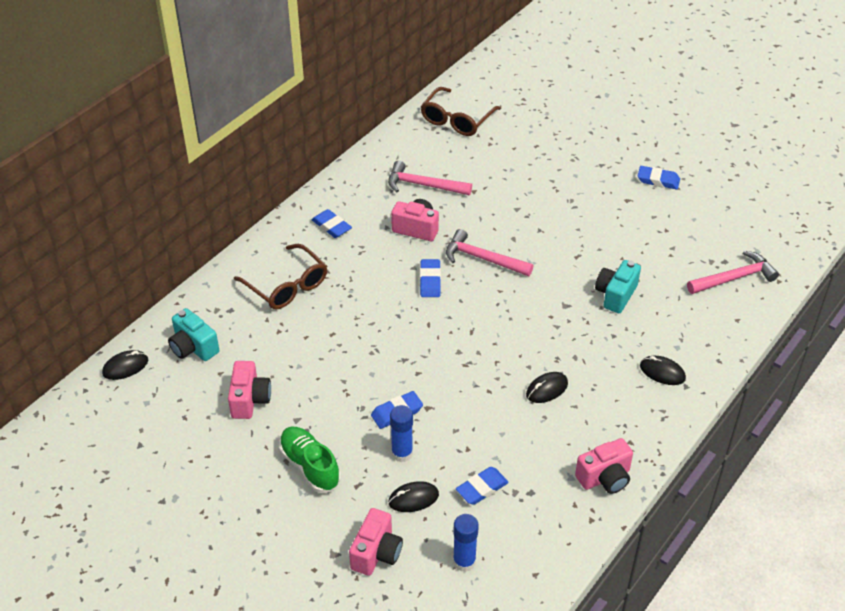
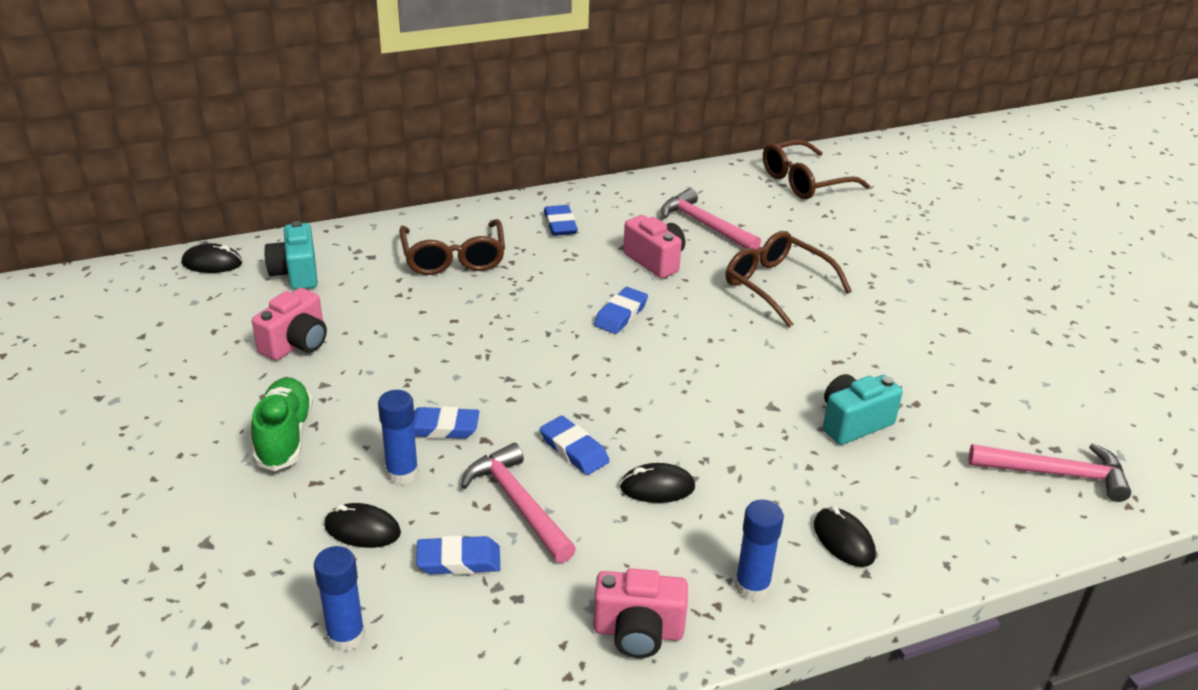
camera: 30 degrees right, 10 degrees down
(376, 553) = (253, 568): pink camera -> none
(483, 258) = (708, 318): pink hammer -> pink hammer (518, 503)
(503, 215) = (776, 286): none -> brown glasses
(639, 423) = (752, 587): none -> blue glue stick
(658, 180) = (1026, 324): blue eraser -> blue eraser (574, 450)

